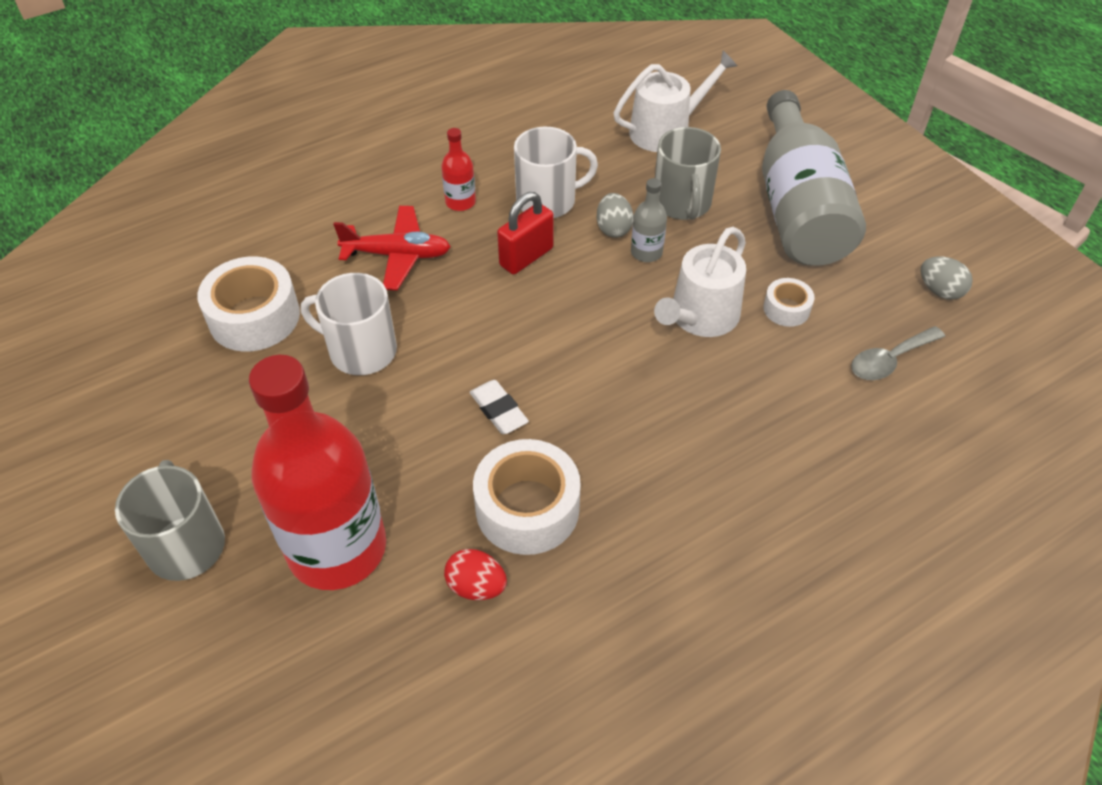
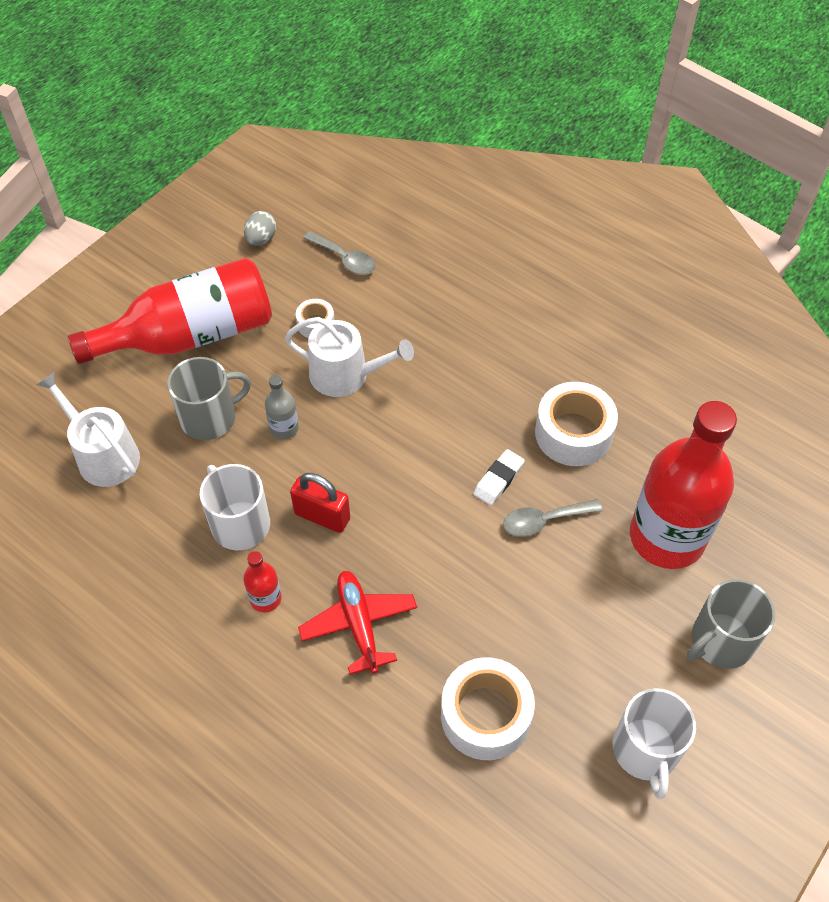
camera: 110 degrees left, 5 degrees up
(361, 351) = (484, 604): white mug -> white mug (645, 750)
(425, 433) = (544, 521): none -> grey spoon
(476, 586) = (646, 442): red egg -> none
(613, 229) = (261, 460): grey egg -> none
(798, 208) = (191, 336): grey bottle -> red bottle

